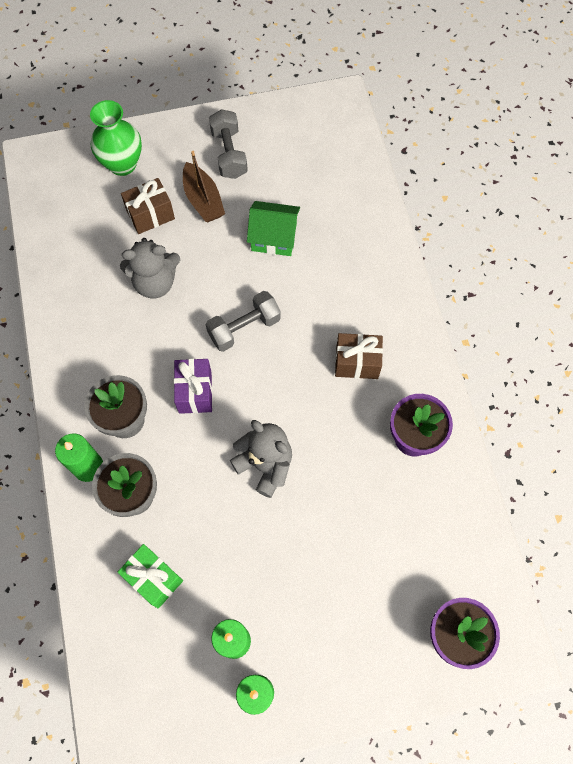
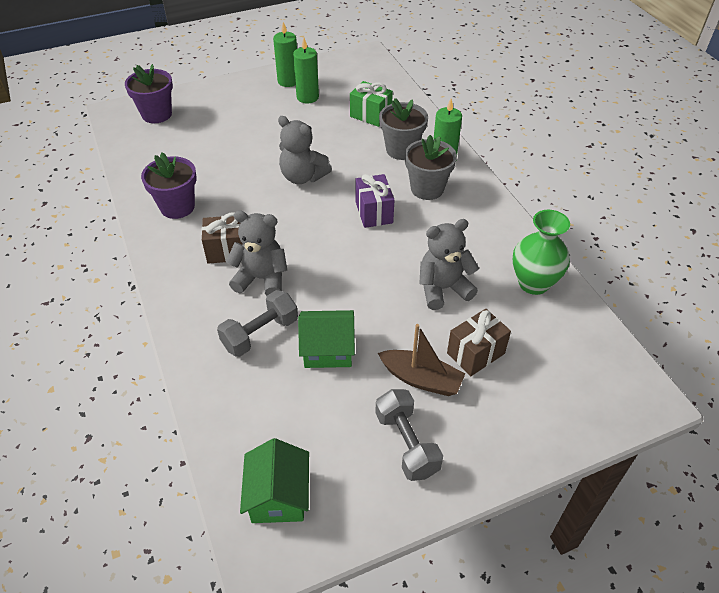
camera: 170 degrees right, 20 degrees down
(122, 164) = (536, 408): green vase -> green vase (533, 283)
(203, 200) = (421, 379): brown boat -> brown boat turned 150 degrees clockwise
(244, 328) = (341, 263): grey dumbbell -> grey dumbbell (260, 334)
(325, 321) = (262, 279): none -> grey teddy bear
(327, 134) = (278, 496): none -> green house

